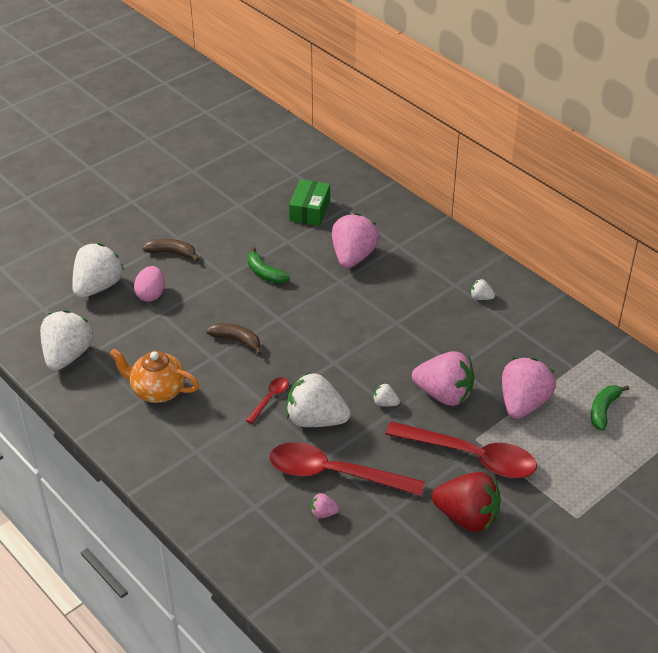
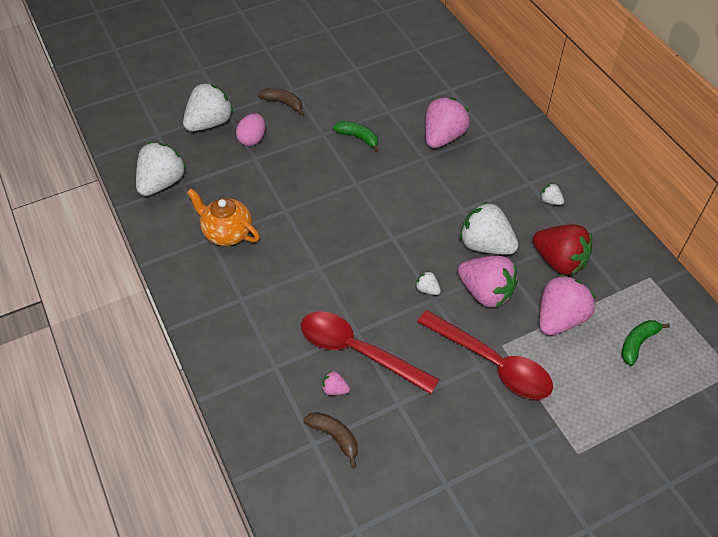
camera: 15 degrees right, 10 degrees up
(236, 340) = (312, 198): brown banana -> brown banana (335, 437)
(264, 273) = (358, 138): green banana -> green banana turned 150 degrees clockwise
(270, 398) = (323, 262): red spoon -> none
(310, 210) = (417, 85): green box -> none
(315, 420) = (358, 292): white strawberry -> white strawberry (485, 245)
(467, 517) = (469, 426): red strawberry -> red strawberry (559, 261)

